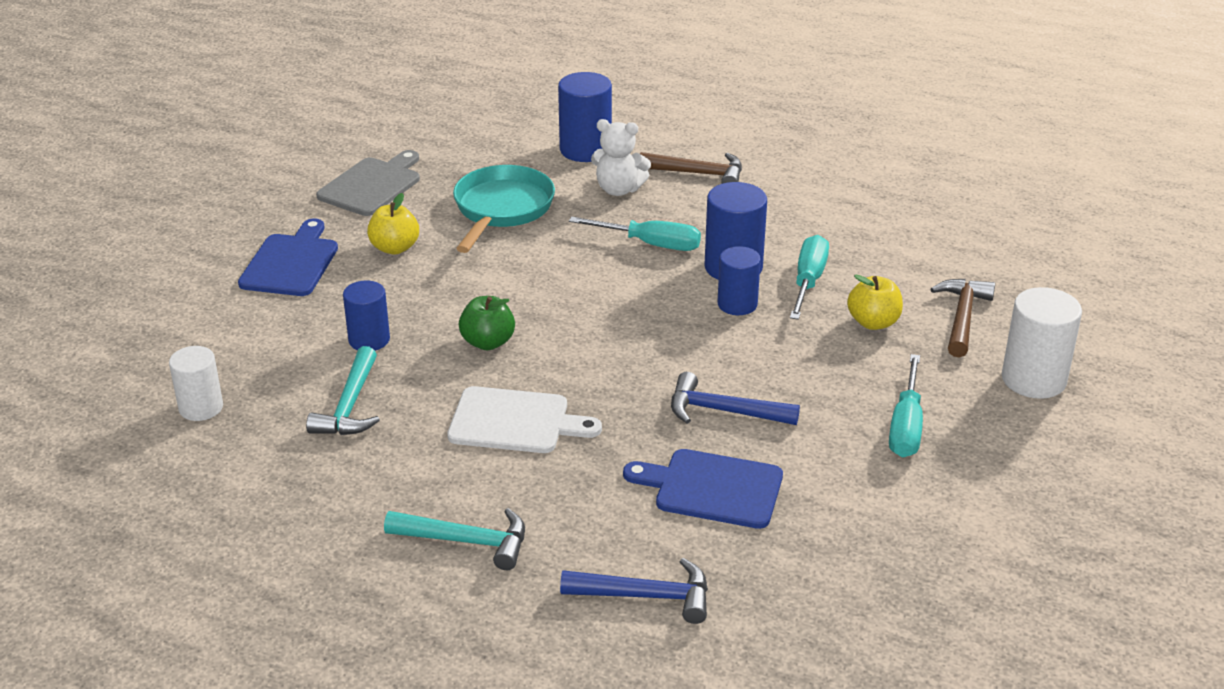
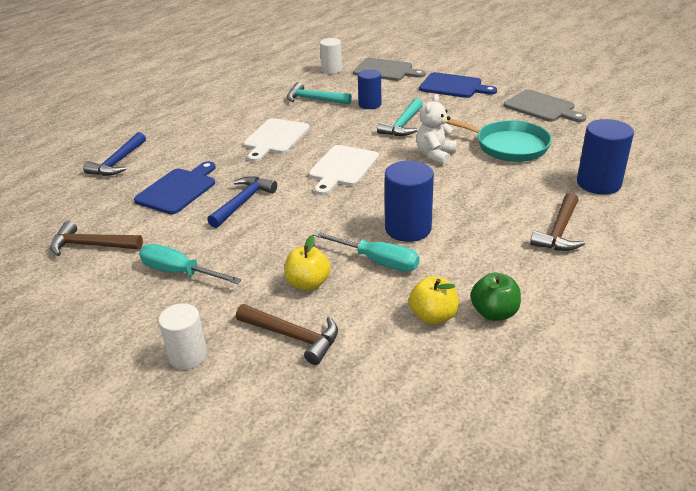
camera: 105 degrees right, 0 degrees up
(211, 340) = (386, 70): none -> grey cutting board
(394, 248) = (463, 112): yellow apple -> yellow apple (433, 316)
(466, 541) = (194, 122): turquoise hammer -> turquoise hammer (403, 125)
(488, 342) = (352, 134): green apple -> green apple (494, 313)
(599, 337) = (342, 168): none -> white cutting board
(619, 189) = (532, 192): white teddy bear -> white teddy bear (435, 155)
(650, 244) = (449, 197): turquoise screwdriver -> none
(737, 304) = (358, 223): blue cylinder -> none
(893, 532) = (91, 245): none -> brown hammer
(1033, 379) = (188, 356): white cylinder -> white cylinder, size x0.67

